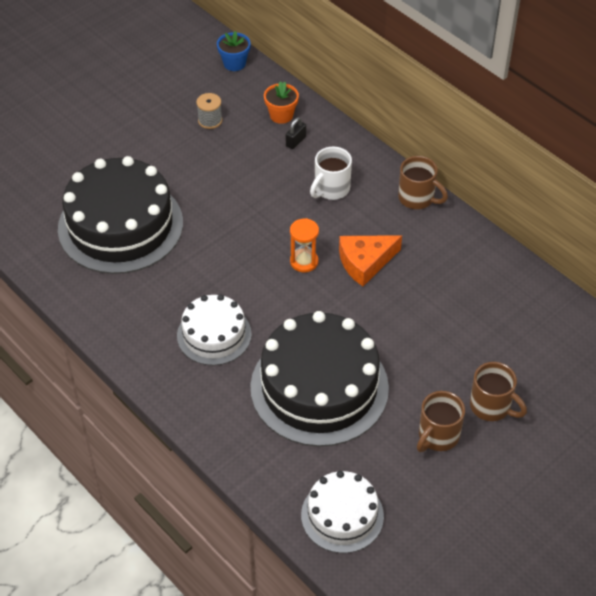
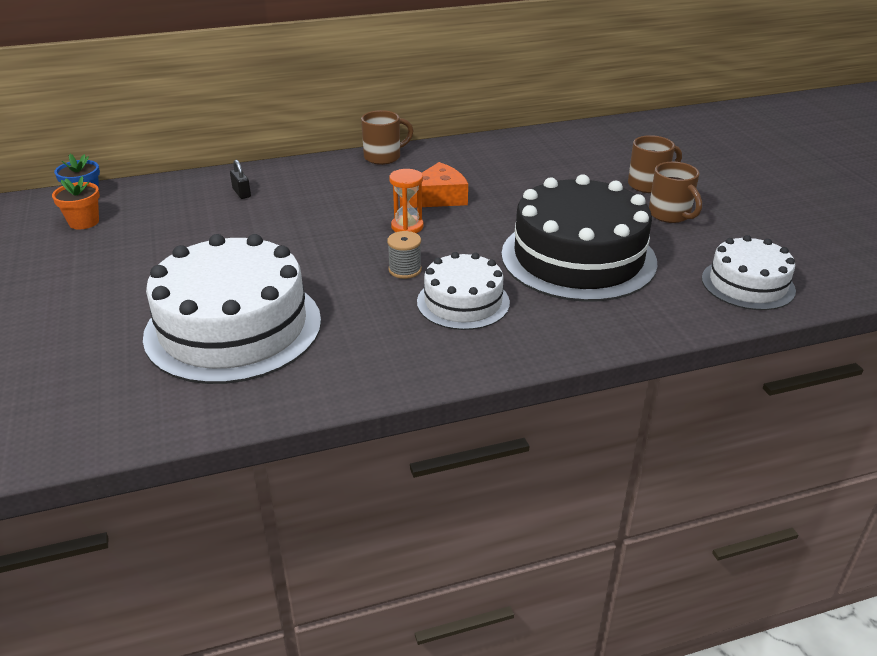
camera: 65 degrees left, 15 degrees down
(120, 225) = (233, 327): black cake -> white cake
(210, 120) = (146, 231): grey spool -> grey spool (405, 270)
(281, 115) = (196, 191): orange flower pot -> orange flower pot (84, 222)
(331, 189) = (327, 191): white mug -> none
(365, 262) = (437, 197): orange cheese -> orange cheese turned 120 degrees counterclockwise

